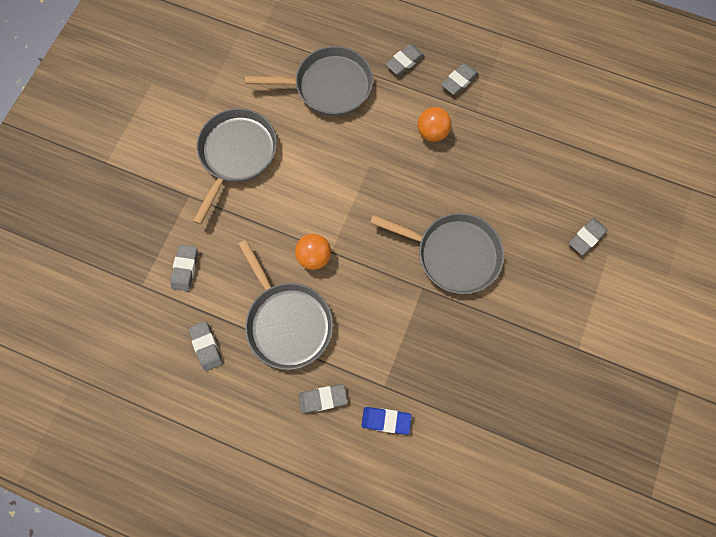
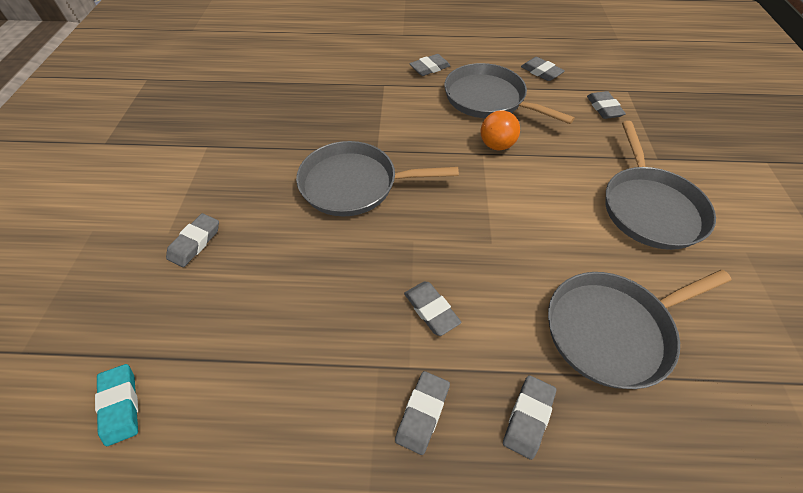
camera: 160 degrees right, 20 degrees down
(386, 420) = (374, 69): blue eraser -> none
(432, 132) = (431, 310): orange ball -> grey eraser
(624, 137) = (121, 405): none -> turquoise eraser

